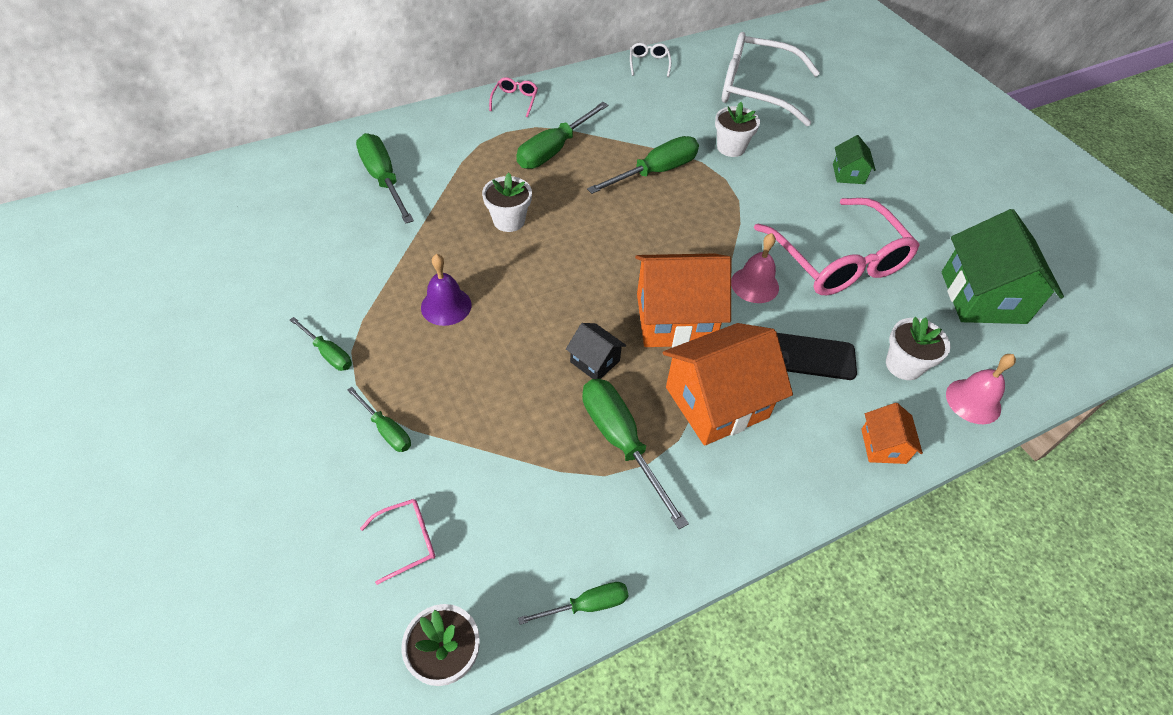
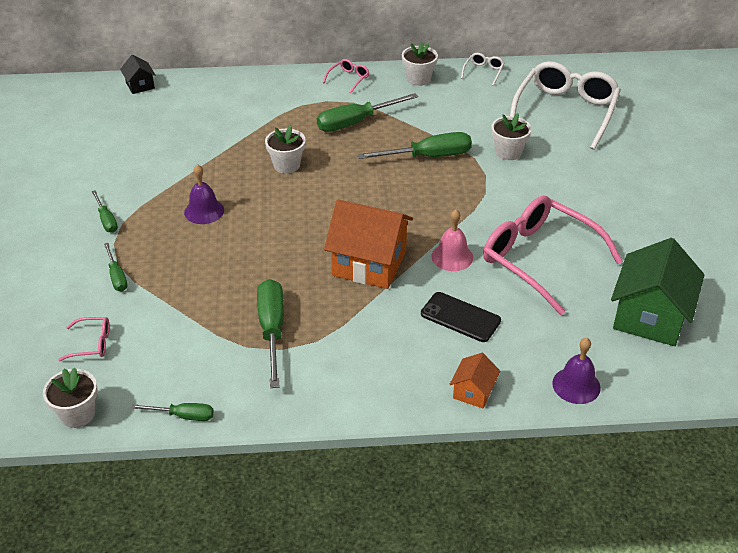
camera: 25 degrees right, 10 degrees down
(383, 180) = (211, 116): green screwdriver -> none
(595, 361) = (288, 275): black house -> black house (140, 85)
(717, 402) = (362, 326): orange house -> none
(755, 89) = (565, 111): white glasses -> white glasses turned 75 degrees clockwise
(838, 261) = (538, 258): pink glasses -> pink glasses turned 135 degrees clockwise
(848, 174) = (601, 195): green house -> none
(903, 365) = (535, 344): white flower pot -> white flower pot (418, 79)
(973, 401) = (576, 385): pink bell -> purple bell

